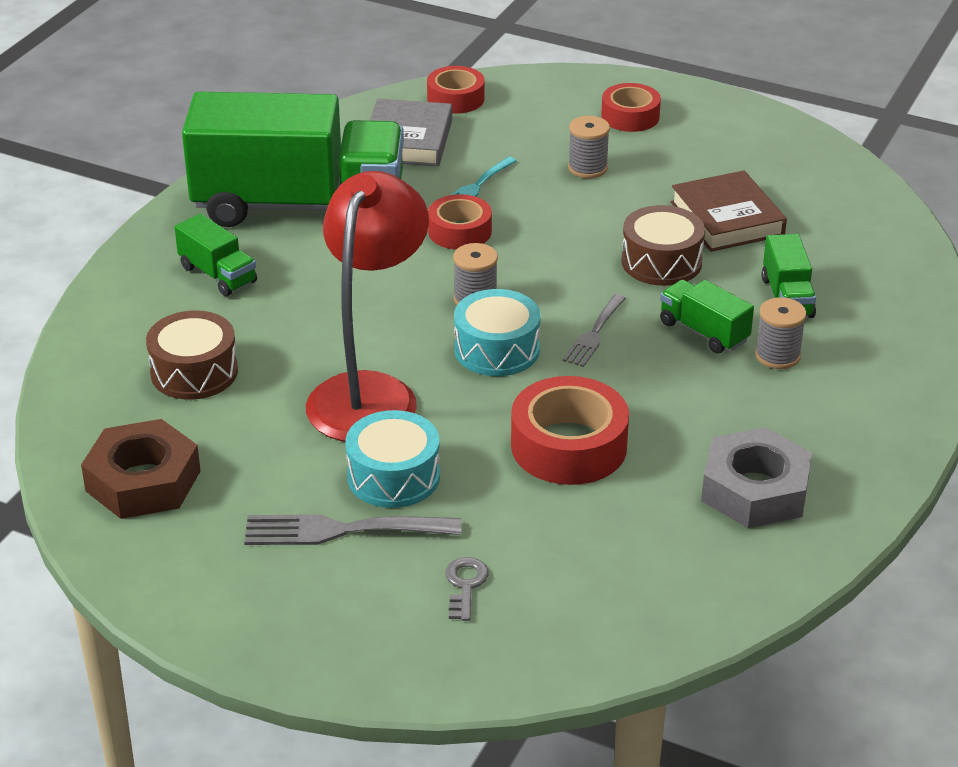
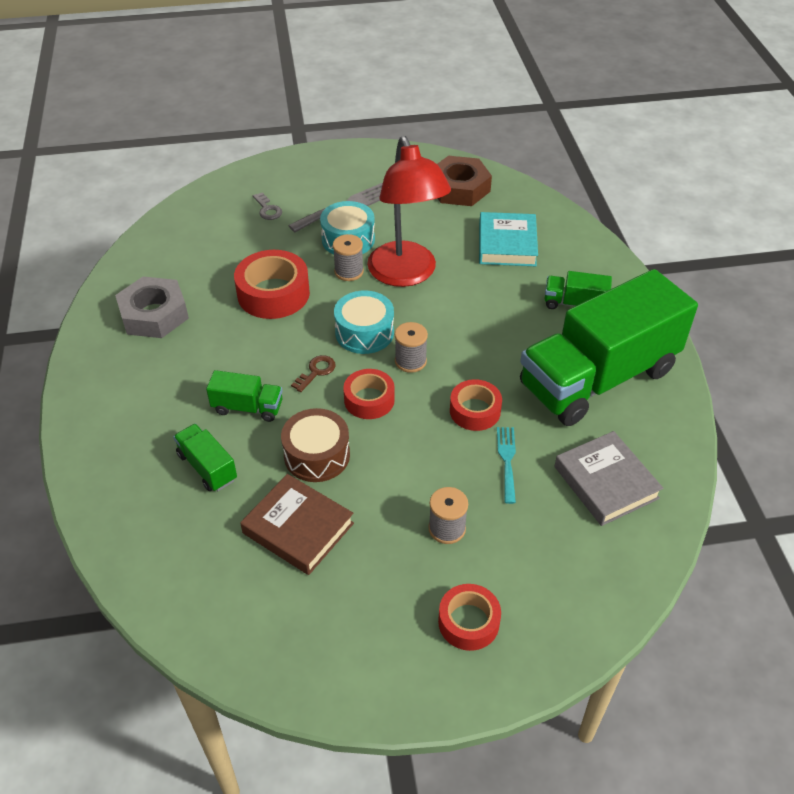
camera: 145 degrees right, 10 degrees up
(194, 372) = (507, 244): brown drum -> turquoise book
(455, 98) = (628, 557): red tape -> red tape (369, 400)
(594, 334) = (316, 372): grey fork -> brown key
(777, 355) = (188, 412): grey spool -> grey spool (349, 271)

